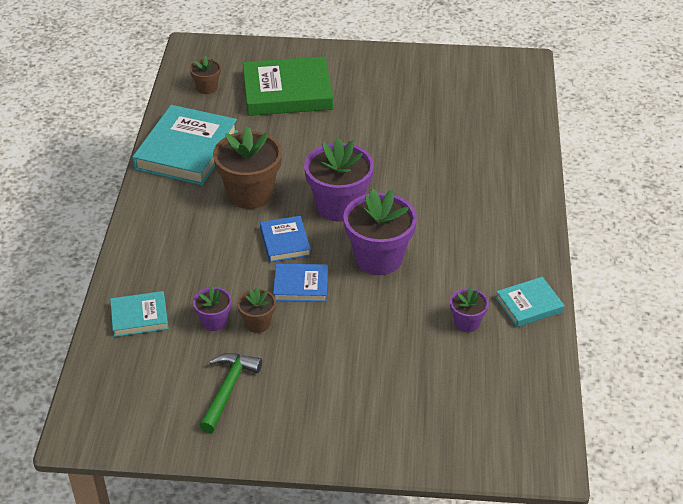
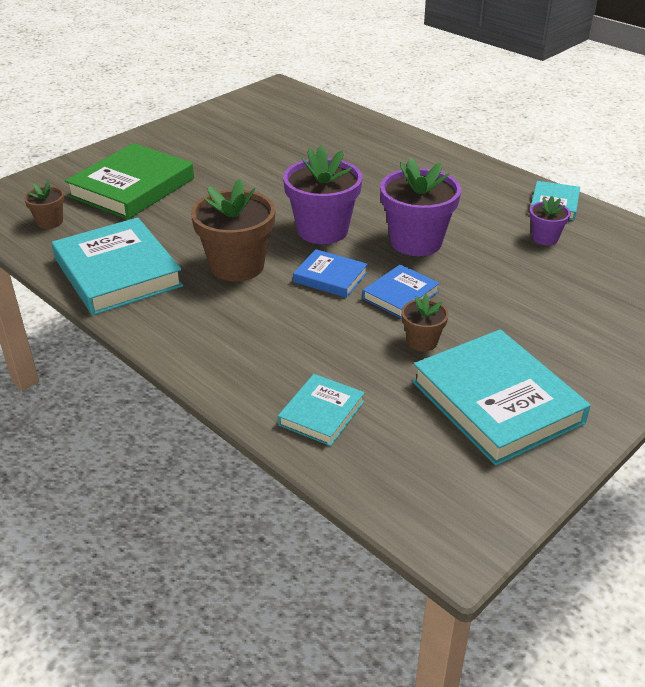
camera: 50 degrees left, 5 degrees down
(214, 321) = (388, 367): purple flower pot -> none
(228, 390) = (496, 402): green hammer -> turquoise book

